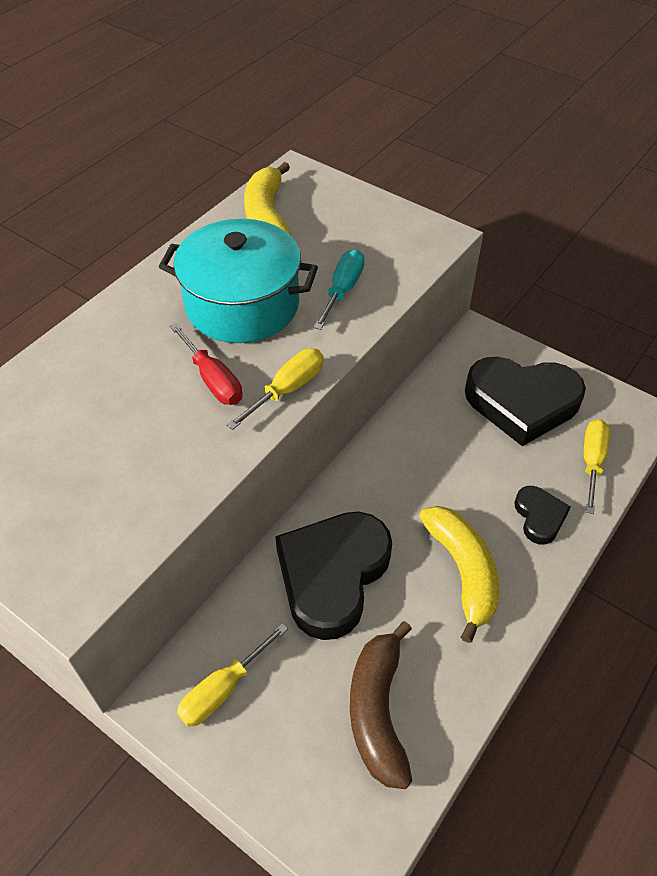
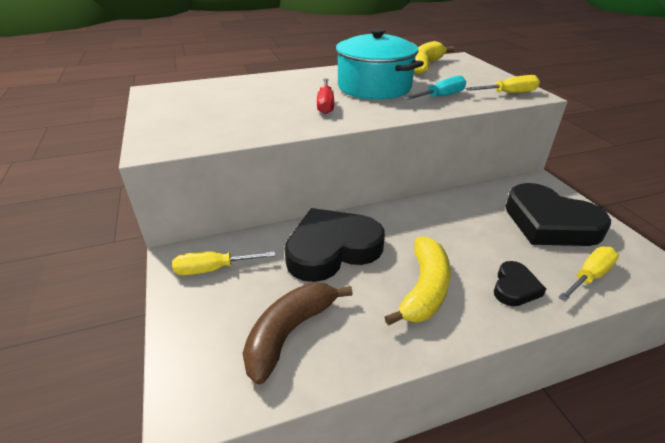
camera: 35 degrees right, 15 degrees down
(287, 389) = (363, 119): yellow screwdriver -> yellow screwdriver (509, 93)

